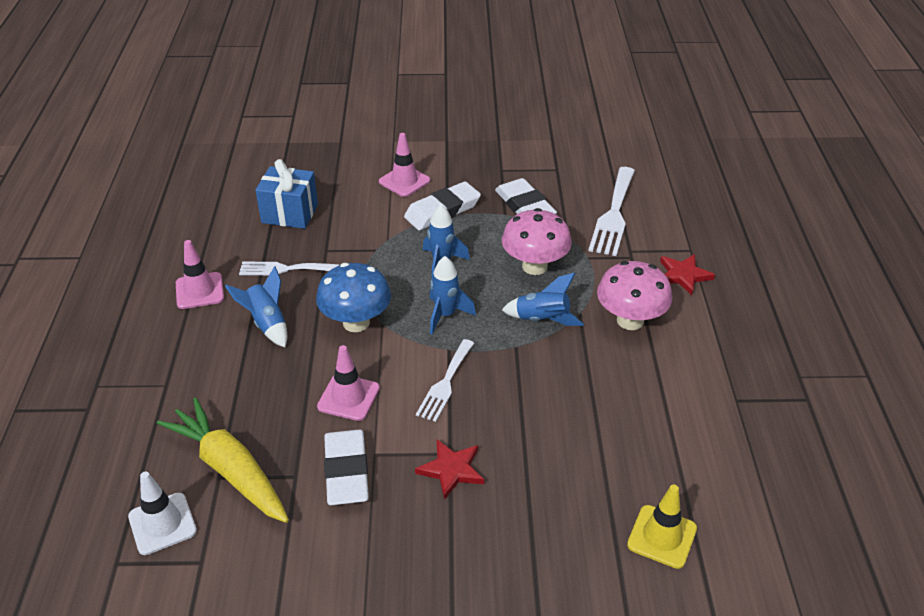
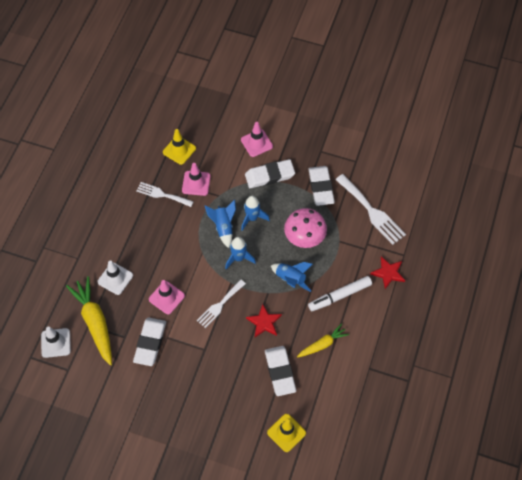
camera: 20 degrees right, 20 degrees up
(199, 291) = (111, 197): pink traffic cone -> pink traffic cone (196, 183)
(245, 395) = (115, 278): none -> white traffic cone
(267, 324) = (140, 233): blue rocket -> blue rocket (223, 227)
(290, 213) = (179, 150): blue gift -> yellow traffic cone
(356, 322) = (188, 247): blue mushroom -> none
(451, 469) = (201, 359): red star -> red star (264, 322)
(597, 447) = (280, 372): none -> white eraser
(613, 215) = (371, 211): white fork -> white fork turned 75 degrees counterclockwise
(630, 320) = (339, 296): pink mushroom -> white marker
(643, 389) = (322, 344): none -> yellow carrot

